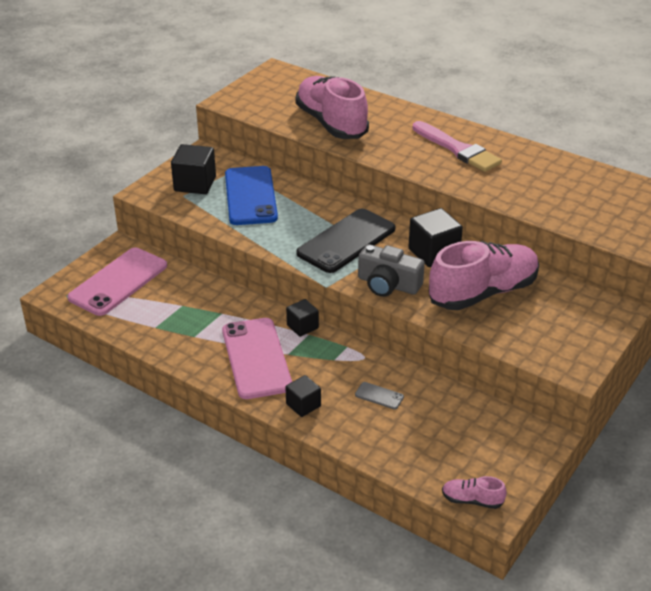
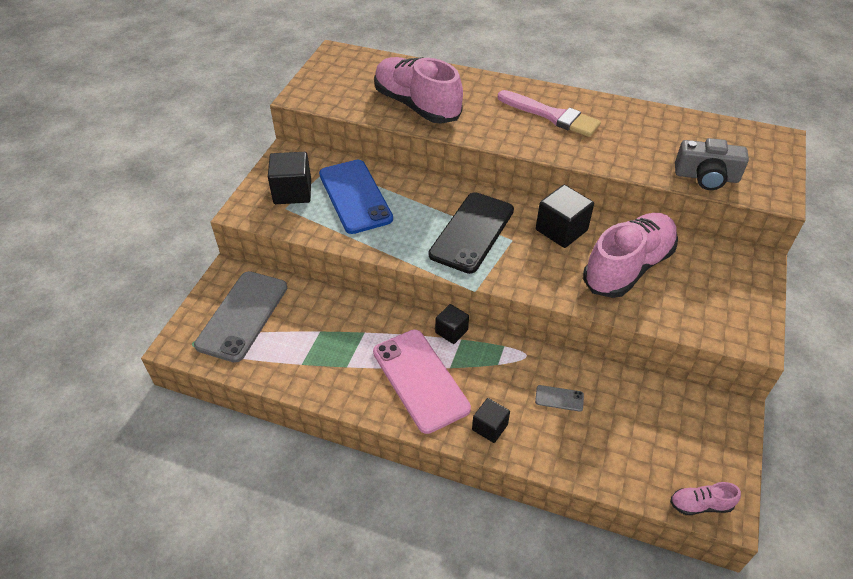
camera: 15 degrees left, 10 degrees up
(118, 282) = (242, 316): pink phone -> grey phone
(388, 284) = (534, 276): grey camera -> grey camera (706, 177)

